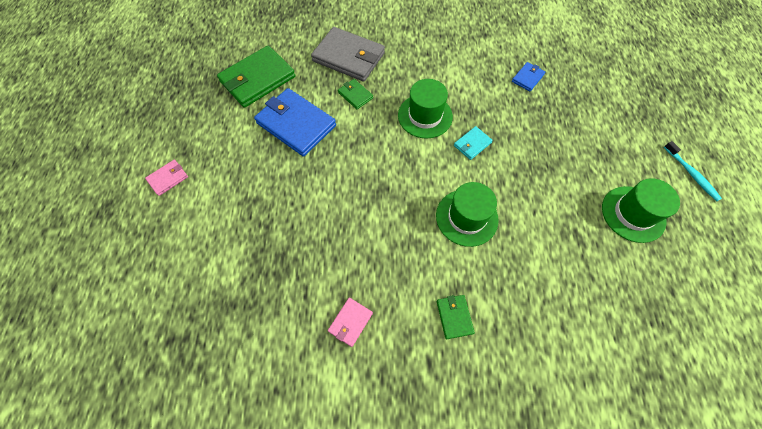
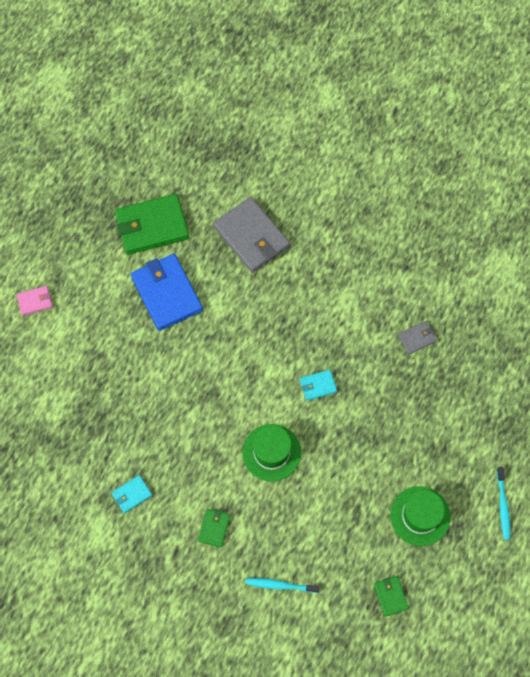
camera: 25 degrees right, 5 degrees up
(350, 322) = (132, 494): pink wallet -> turquoise wallet
(355, 95) = (236, 285): green wallet -> green wallet (390, 596)
(425, 116) = (290, 336): green hat -> none
(527, 78) = (416, 338): blue wallet -> grey wallet
(555, 345) = (280, 585): none -> turquoise toothbrush

